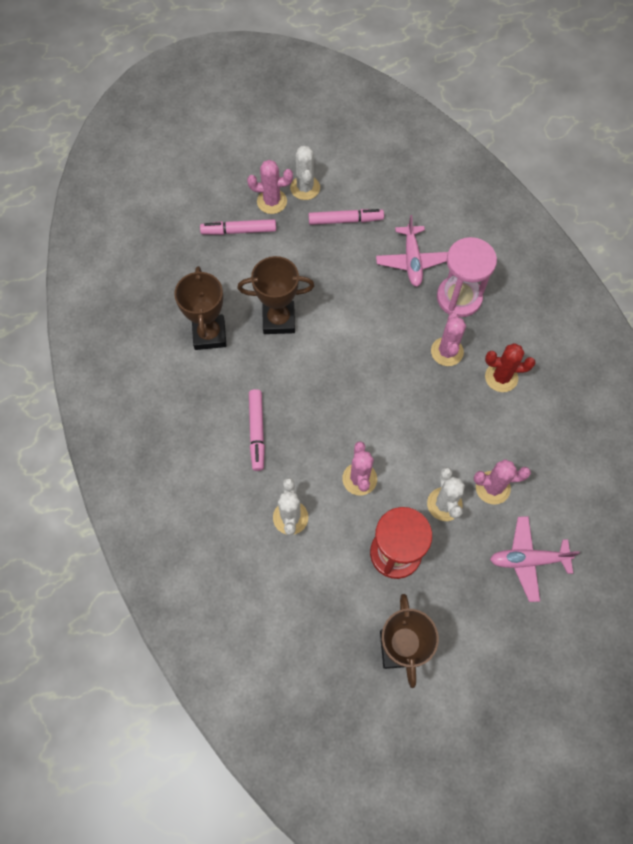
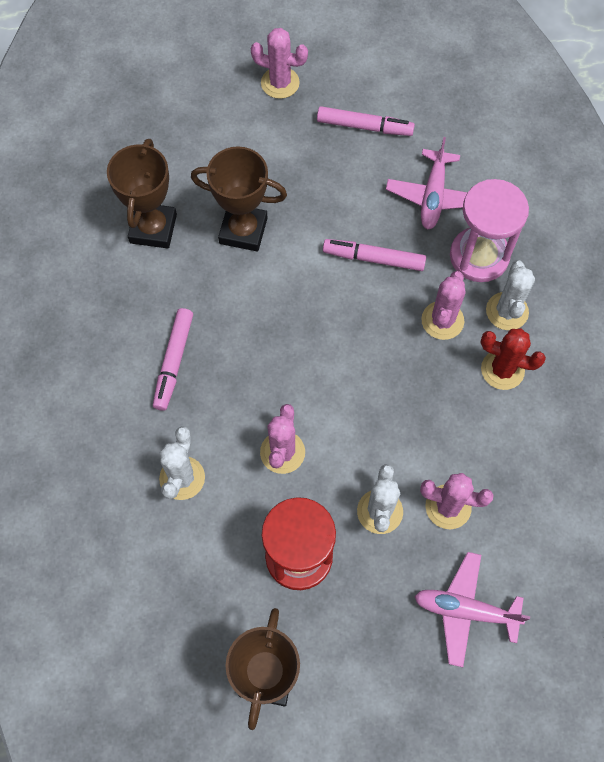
camera: 15 degrees right, 0 degrees up
(239, 231) = (228, 110): pink marker -> pink marker (374, 258)
(305, 188) = (326, 75): white cactus -> white cactus (507, 311)

